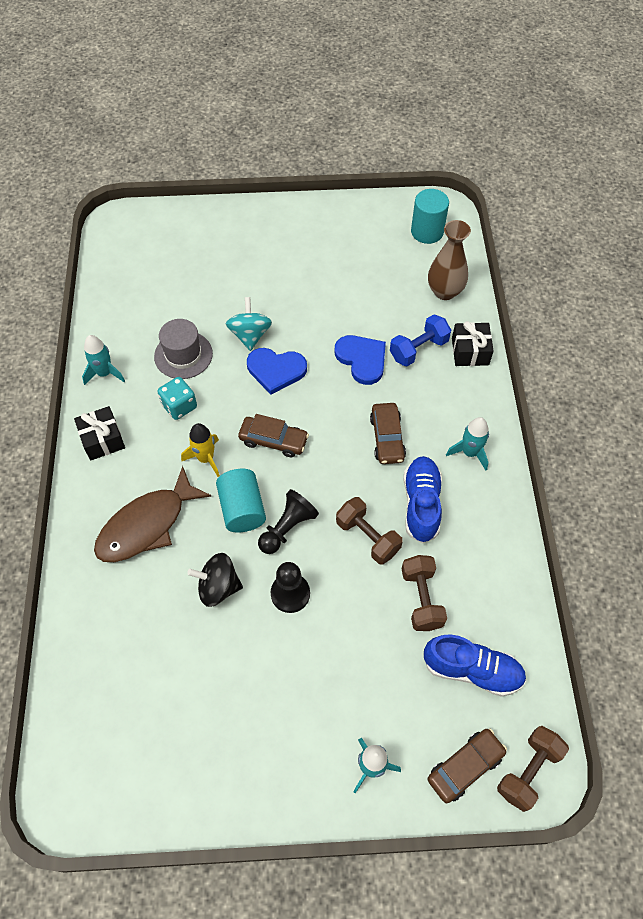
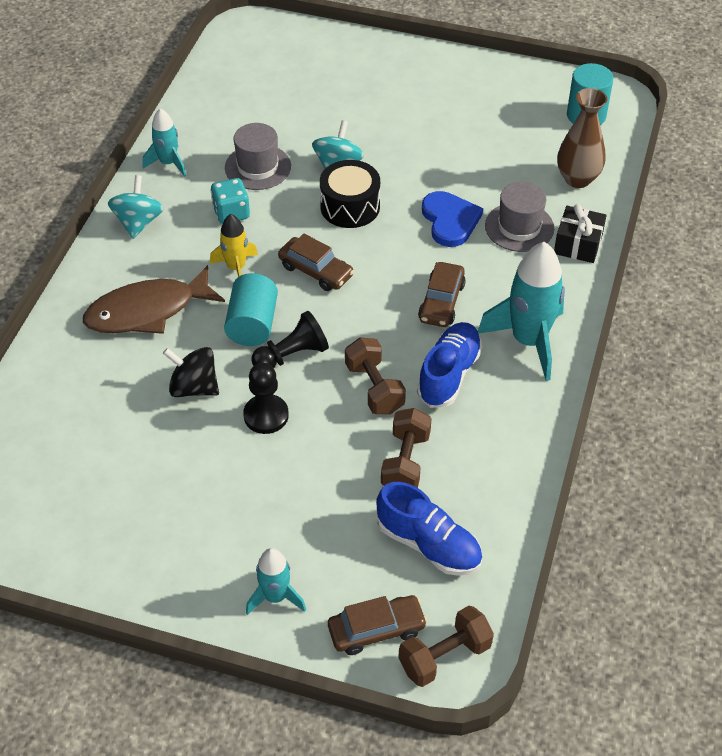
camera: 20 degrees right, 10 degrees down
(102, 439) = (138, 222): black gift -> turquoise spinning top
(276, 370) = (350, 206): blue heart -> black drum
(418, 349) = (519, 227): blue dumbbell -> grey hat
(470, 452) = (529, 341): turquoise rocket -> turquoise rocket, size x1.79

